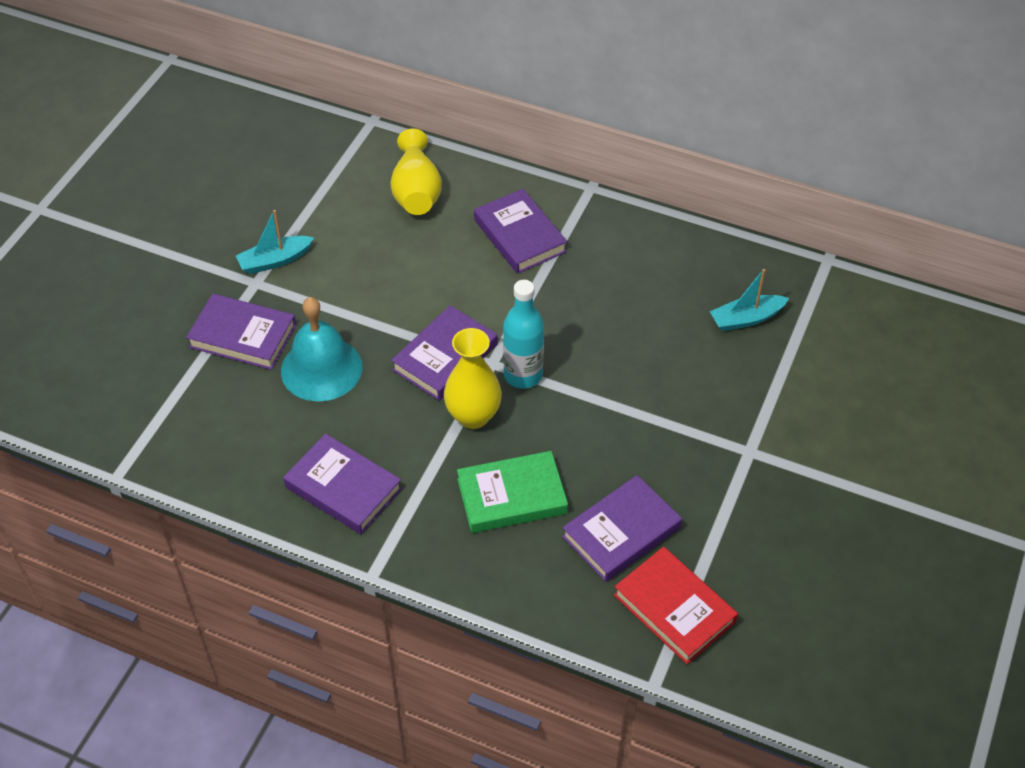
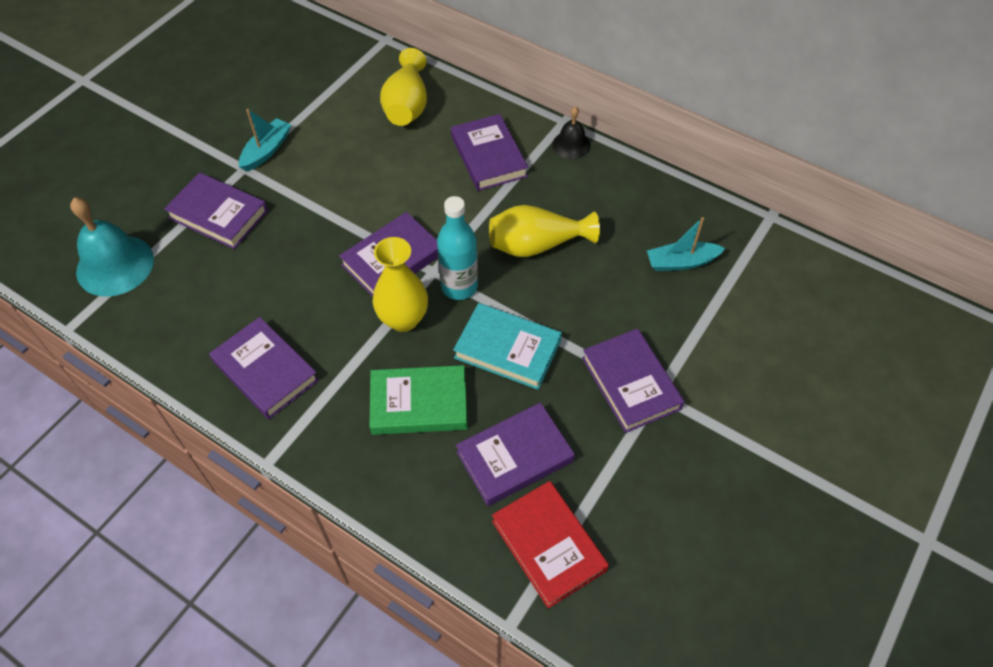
camera: 10 degrees right, 5 degrees up
(275, 261) = (266, 150): turquoise boat -> turquoise boat turned 135 degrees clockwise
(321, 368) = (278, 254): turquoise bell -> turquoise bell (115, 265)
(589, 430) = (507, 349): none -> turquoise book
(593, 321) = (537, 245): none -> yellow vase
(605, 212) = (571, 145): none -> black bell
(720, 445) = (630, 383): none -> purple book

